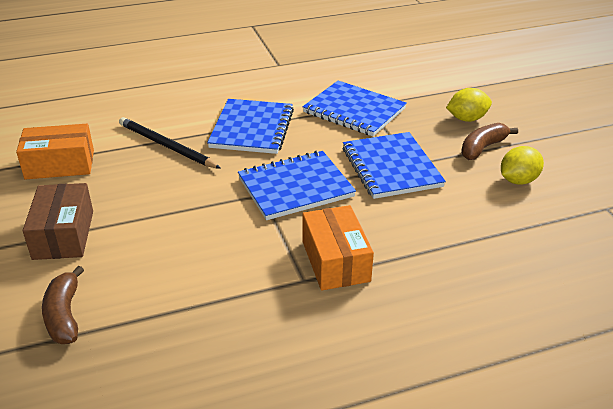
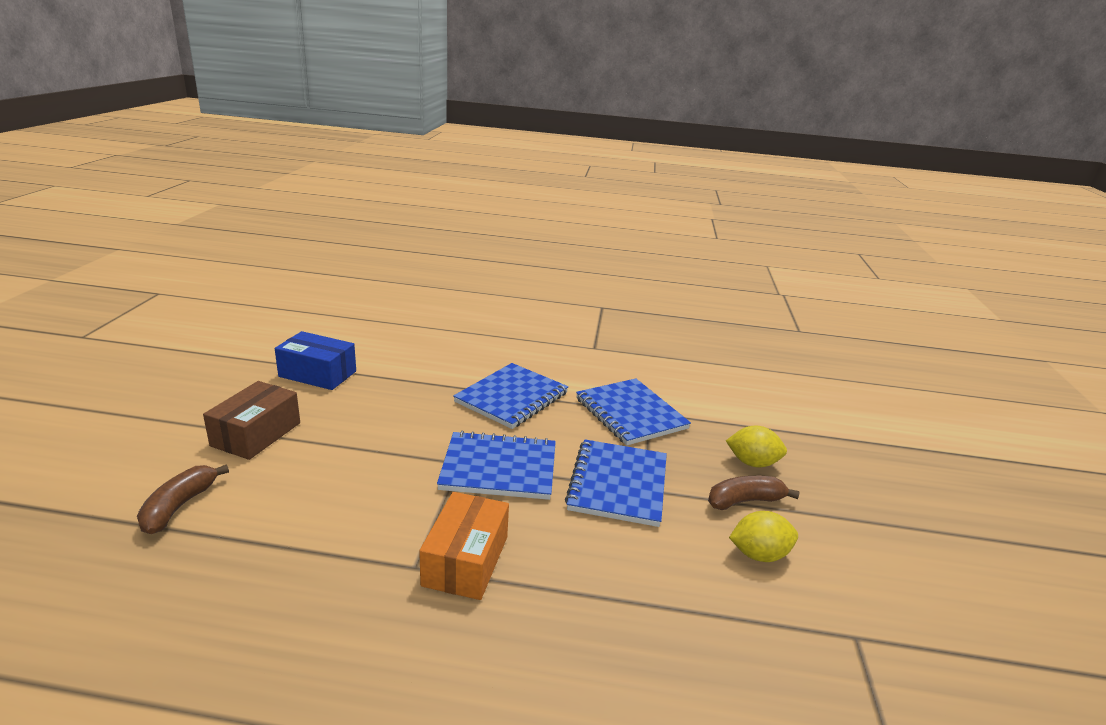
camera: 25 degrees right, 10 degrees down
(60, 164) = (318, 374): orange box -> blue box
(166, 146) = (420, 387): black pencil -> none

